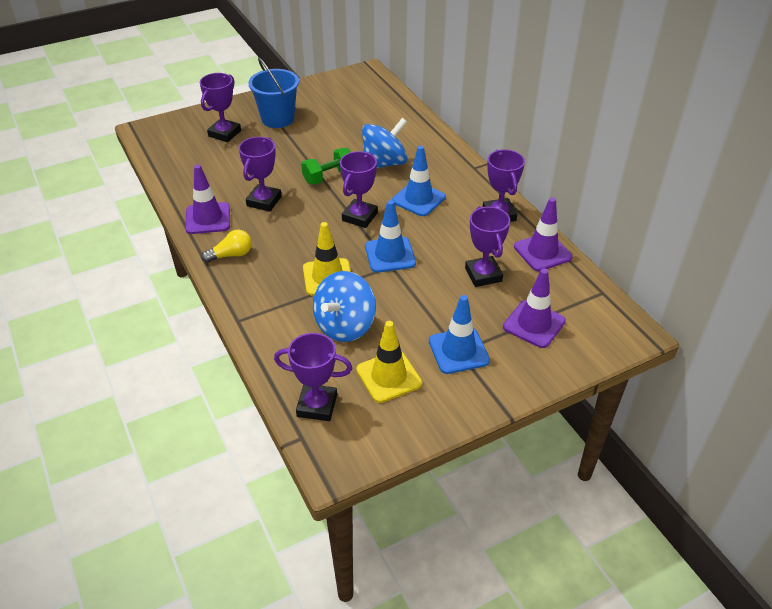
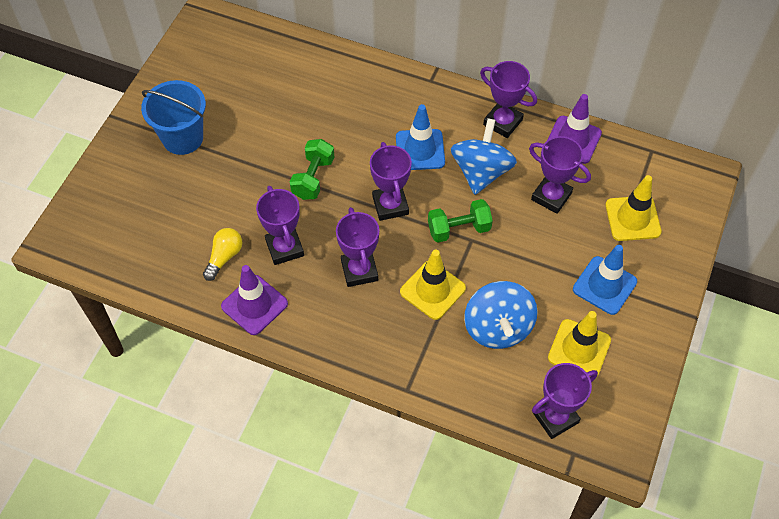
camera: 40 degrees left, 15 degrees up
(224, 133) = (149, 192): purple trophy -> purple trophy (359, 270)
(231, 255) = (323, 328): yellow light bulb -> yellow light bulb (224, 257)
(384, 163) = (347, 128): blue spinning top -> blue spinning top (481, 172)
(390, 255) = (458, 229): blue traffic cone -> green dumbbell
(534, 324) = (632, 218): purple traffic cone -> yellow traffic cone

